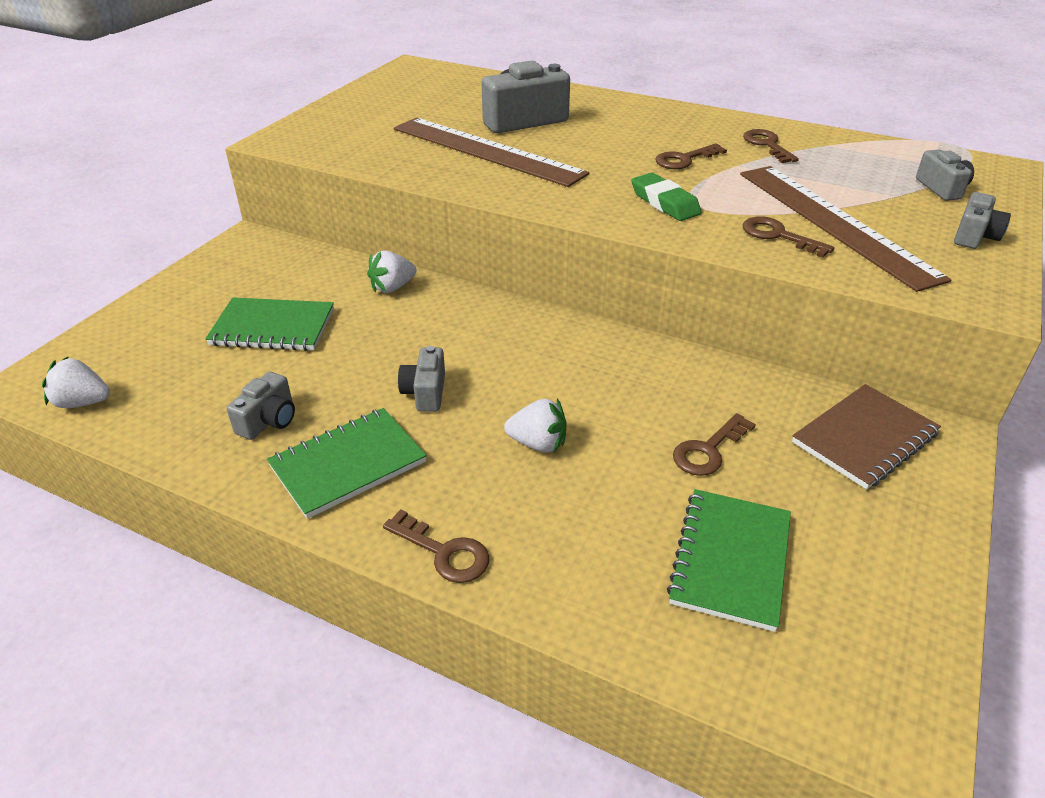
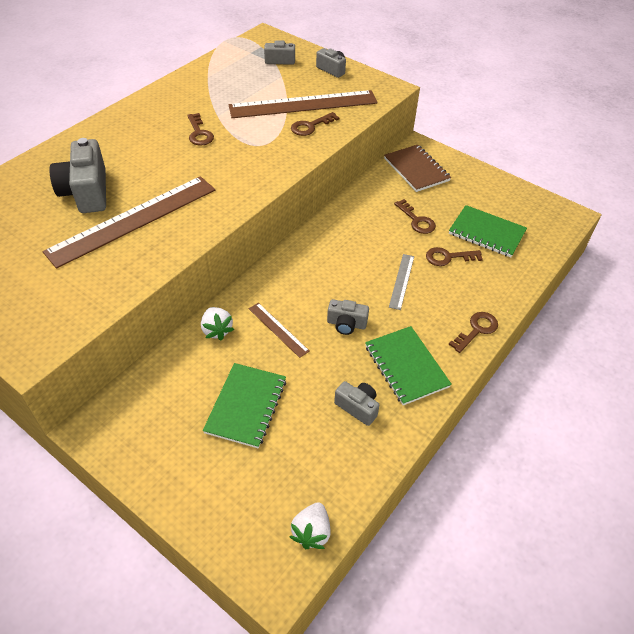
camera: 80 degrees left, 10 degrees up
(403, 333) = (278, 329): none -> brown ruler
(538, 443) = (401, 281): white strawberry -> grey ruler
(664, 203) = (255, 155): green eraser -> none
(767, 145) = (195, 97): brown key -> brown key (448, 257)

